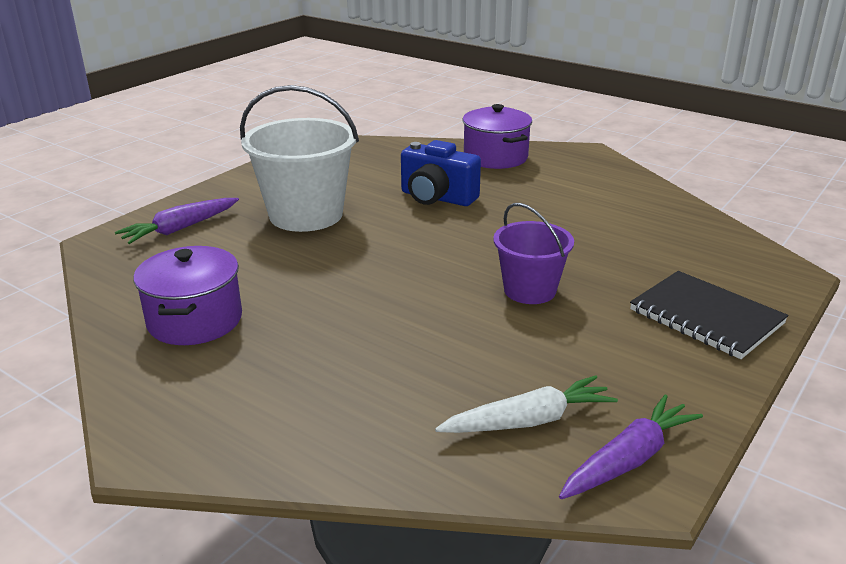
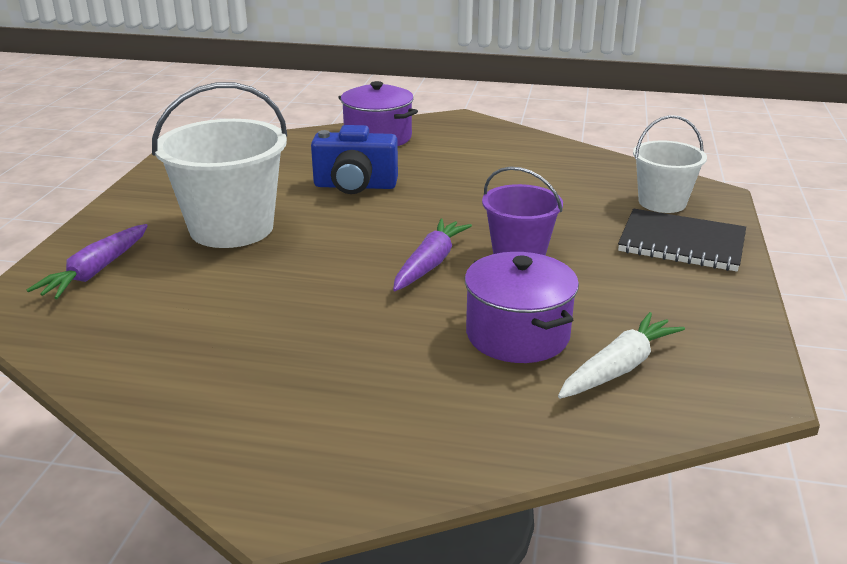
camera: 25 degrees left, 0 degrees up
(195, 320) = (207, 362): purple pot -> purple pot (517, 335)
(628, 459) = (724, 376): purple carrot -> purple carrot (430, 264)
(723, 271) = (662, 202): none -> white bucket

